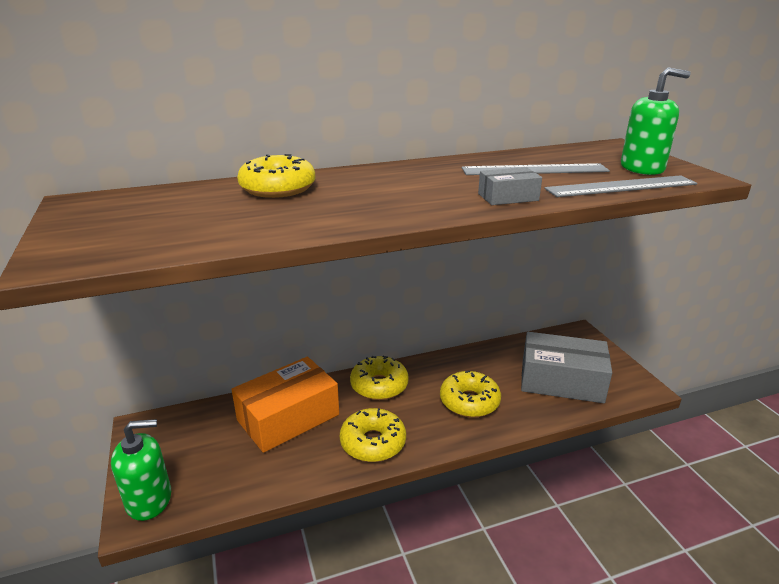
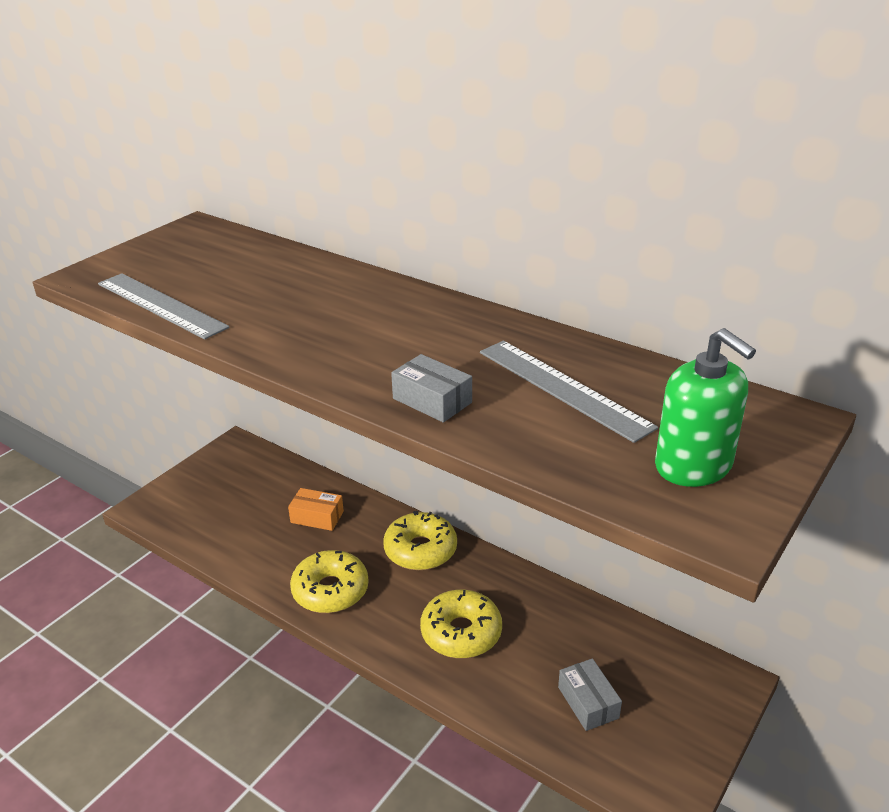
camera: 55 degrees right, 5 degrees up
(149, 500) = (165, 502): green soap dispenser -> none
(278, 188) = (313, 280): yellow donut -> none
(288, 417) = (317, 517): orange box -> orange box, size x0.47
(561, 381) = (588, 702): grey box -> grey box, size x0.47
(621, 186) = (575, 467): grey ruler -> grey ruler (160, 305)

